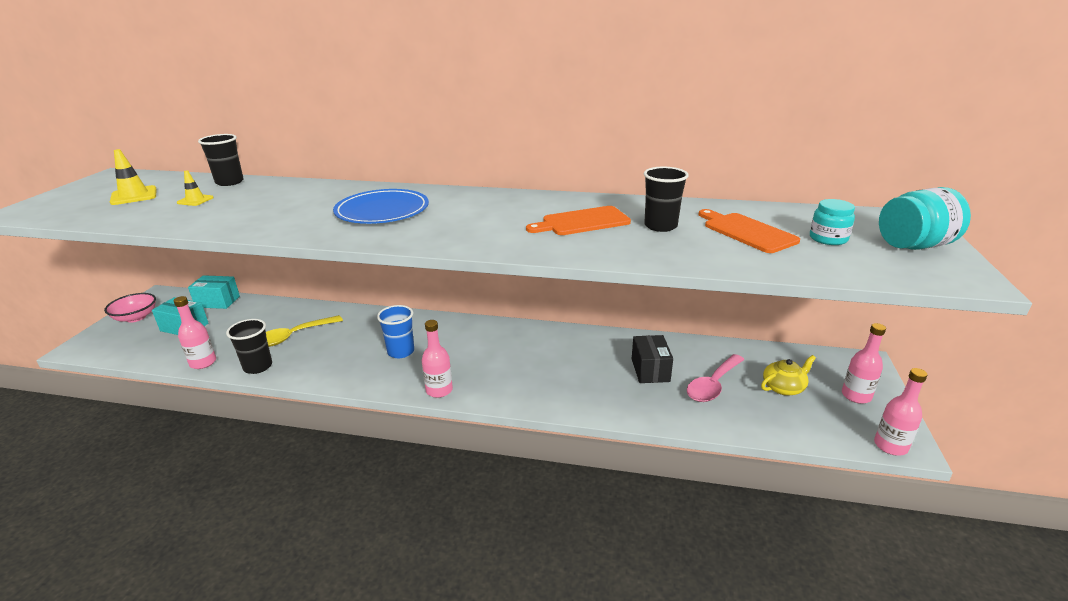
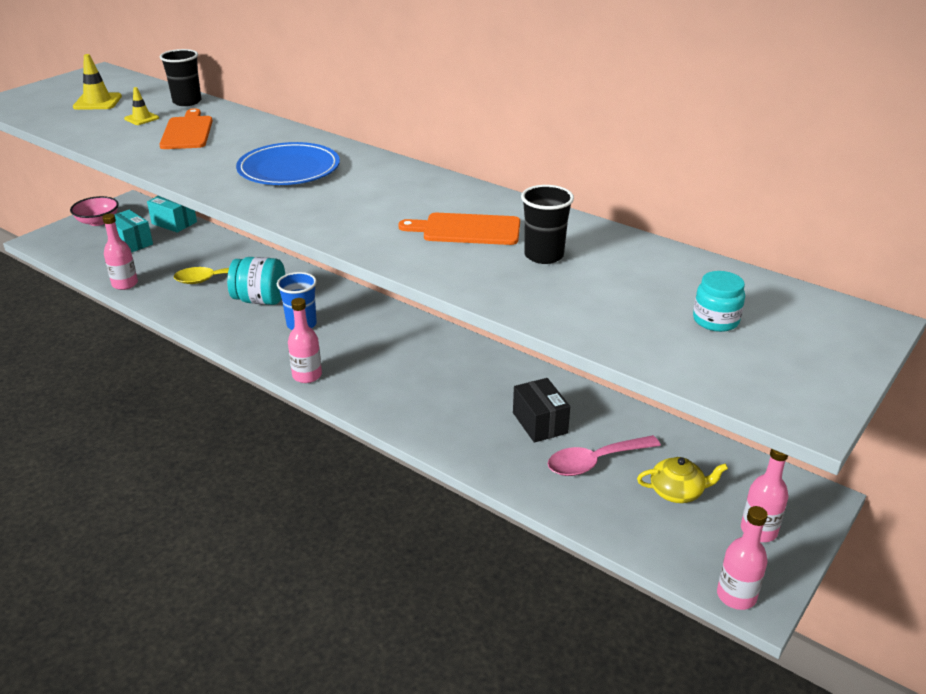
camera: 25 degrees right, 5 degrees up
(258, 367) = (166, 302): black cup -> none
(650, 370) = (540, 423): black box -> black box turned 45 degrees counterclockwise
(746, 232) = (631, 287): orange cutting board -> orange cutting board (187, 132)
(914, 245) = (811, 357): turquoise jar -> turquoise jar (260, 300)

